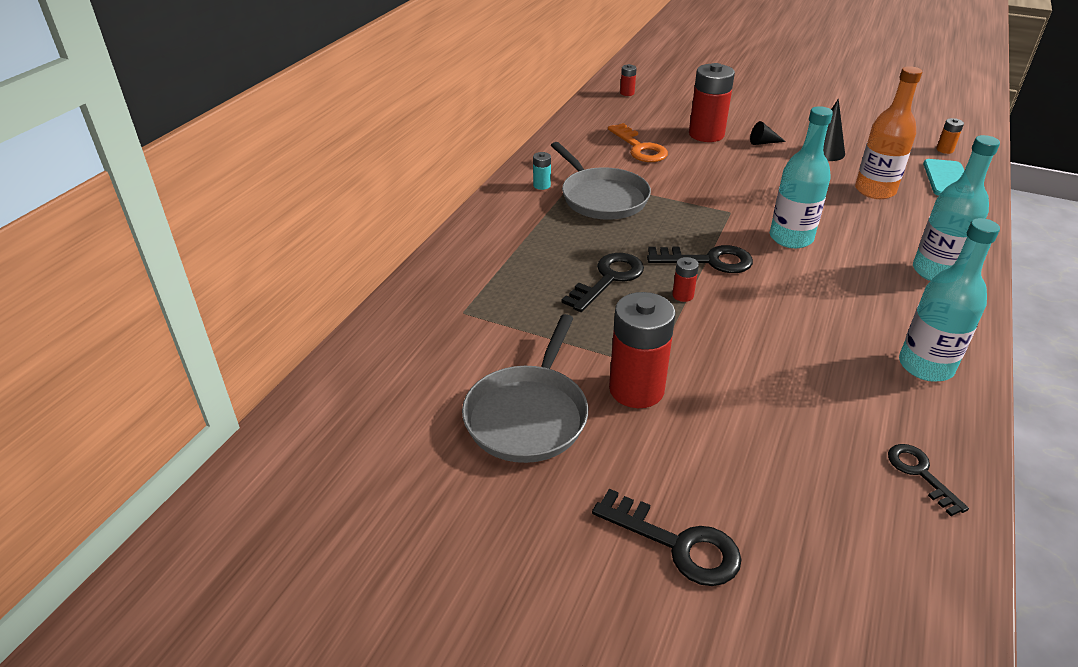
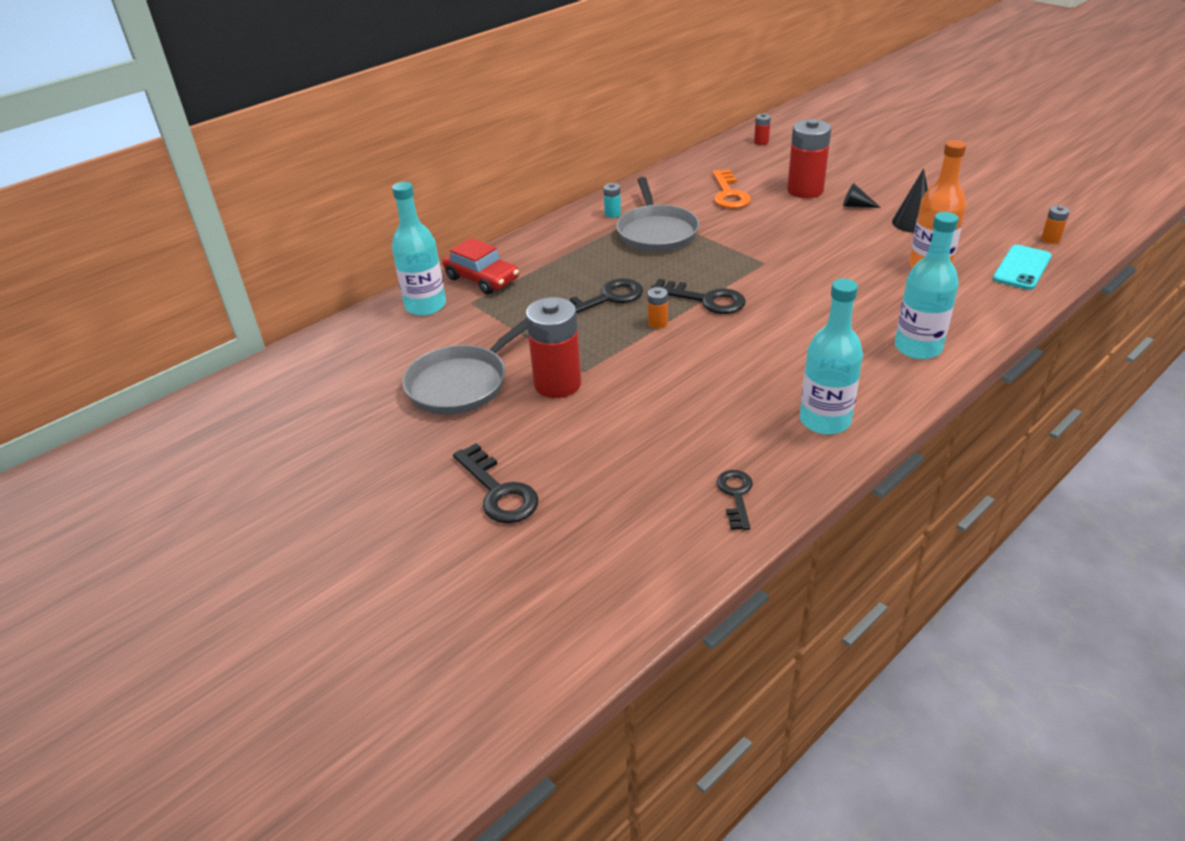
camera: 25 degrees right, 0 degrees up
(455, 281) = (482, 279): none -> red car
(683, 295) = (657, 323): red battery -> orange battery
(791, 238) = (801, 294): turquoise bottle -> turquoise bottle (425, 306)

